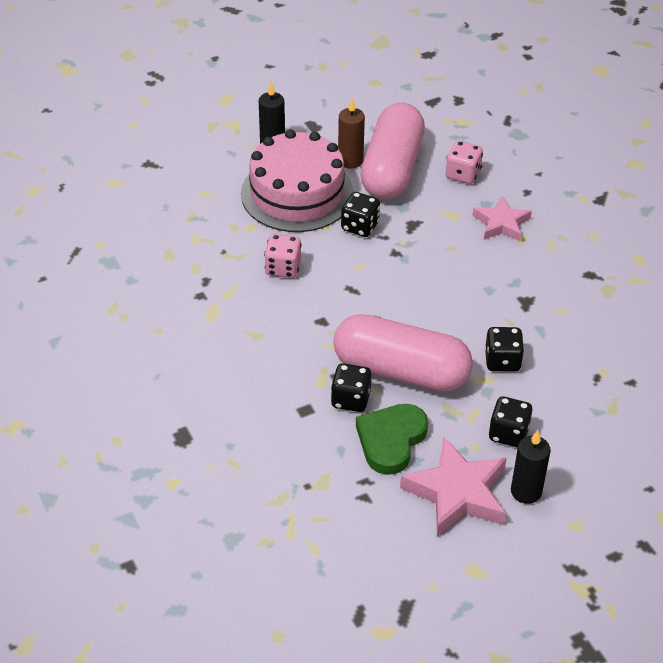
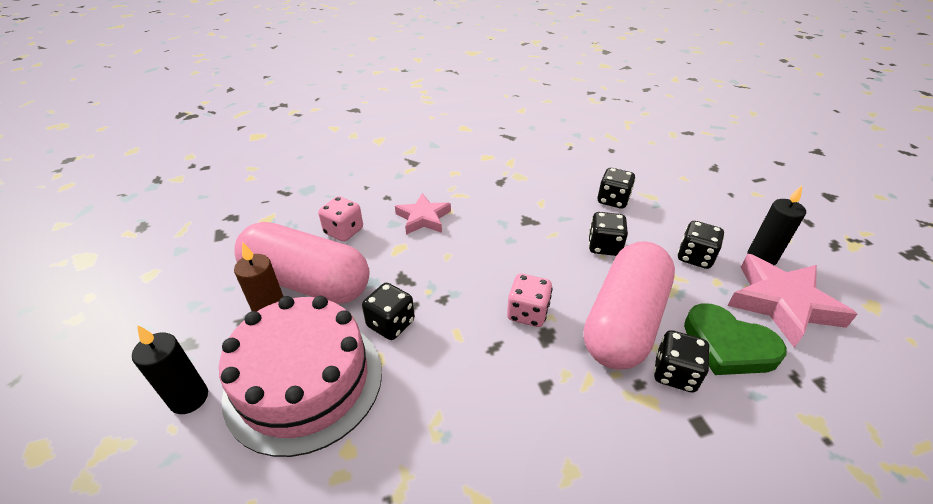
camera: 80 degrees left, 5 degrees down
(283, 268) = (443, 417): pink dice -> pink dice (527, 313)
(590, 372) = (613, 200): none -> black dice

